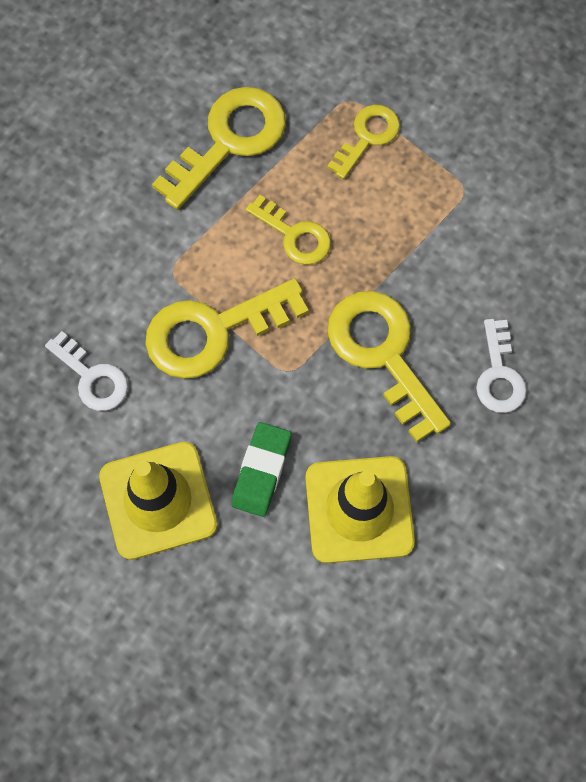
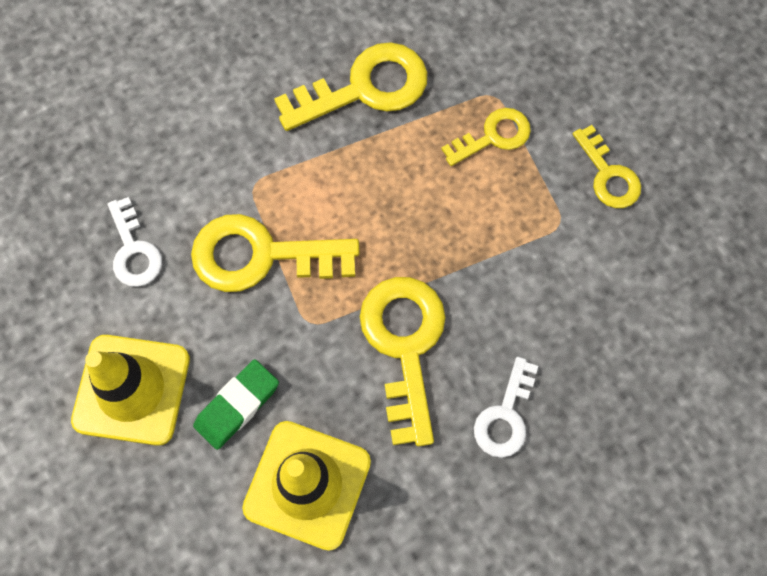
camera: 25 degrees right, 0 degrees up
(295, 235) = (380, 199): yellow key -> yellow key (608, 175)

